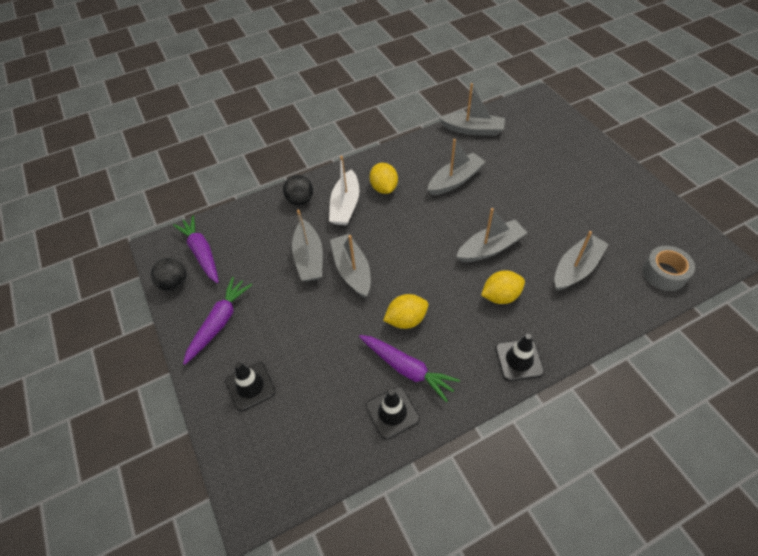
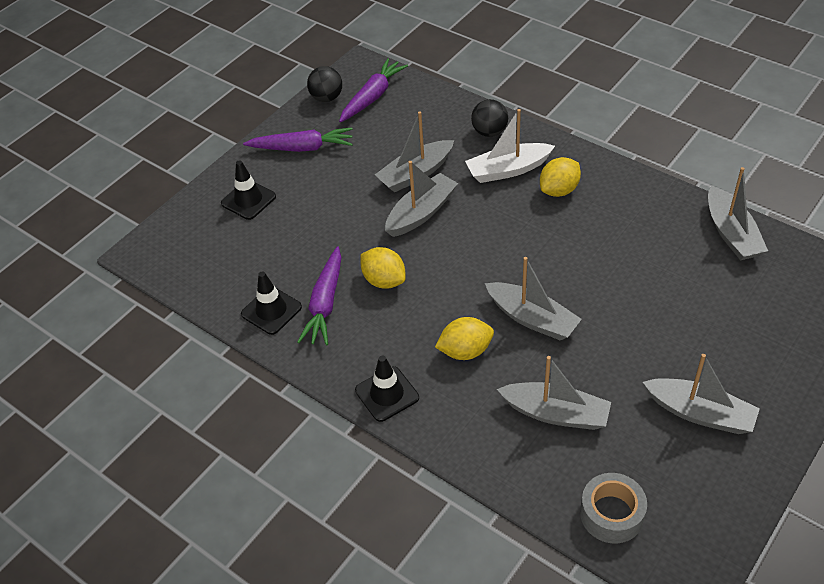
camera: 65 degrees right, 5 degrees down
(455, 180) = (621, 248): grey boat -> grey boat (700, 413)
(500, 296) = (465, 351): yellow lemon -> yellow lemon turned 60 degrees counterclockwise

